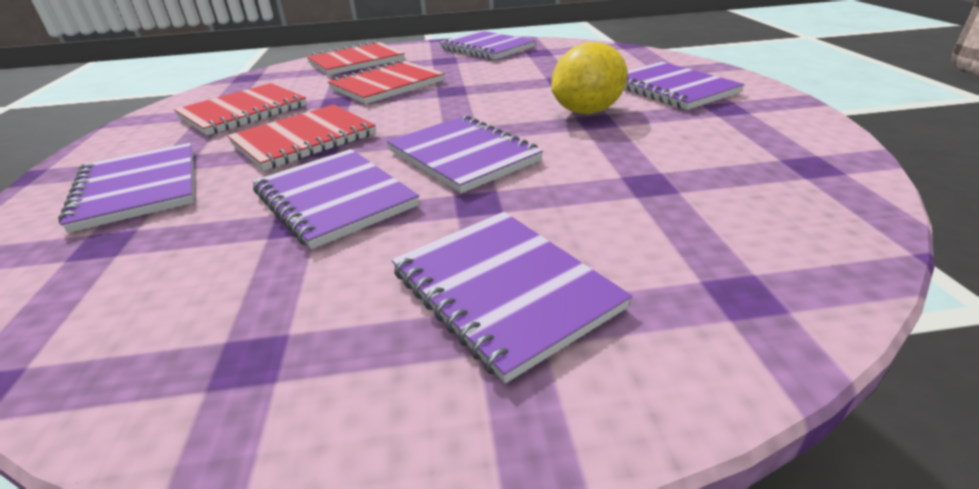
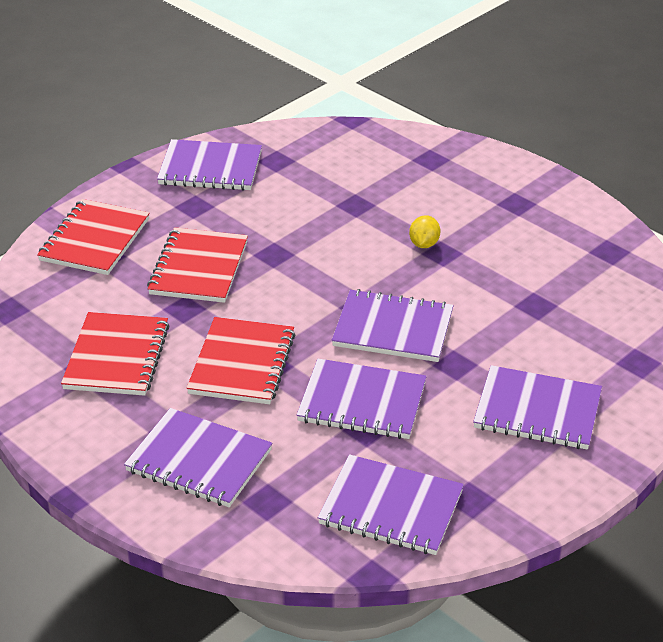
camera: 40 degrees left, 5 degrees up
(587, 111) = (424, 244): yellow lemon -> yellow lemon, size x0.52
(672, 89) = (458, 189): purple notebook -> purple notebook (391, 508)

